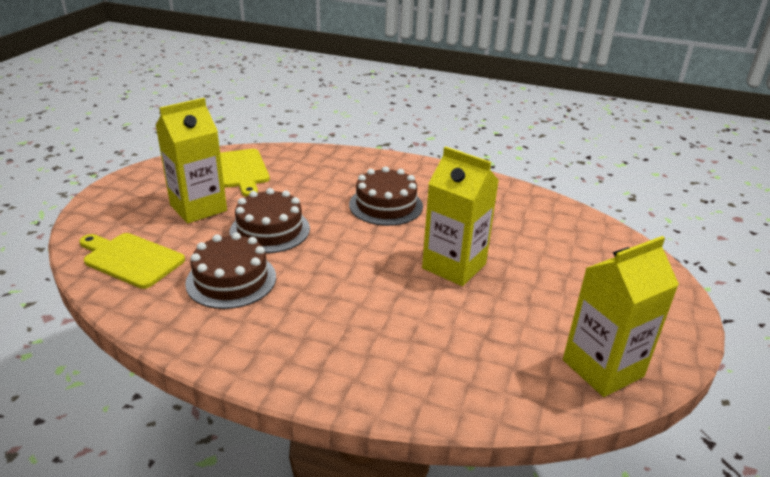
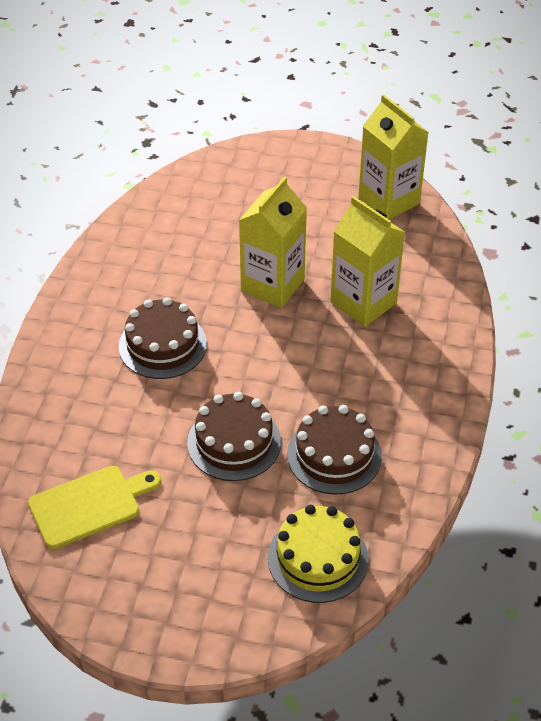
camera: 95 degrees left, 15 degrees up
(130, 259) = (318, 558): yellow cutting board -> yellow cake
(198, 208) = (196, 526): yellow carton -> yellow carton (363, 302)

